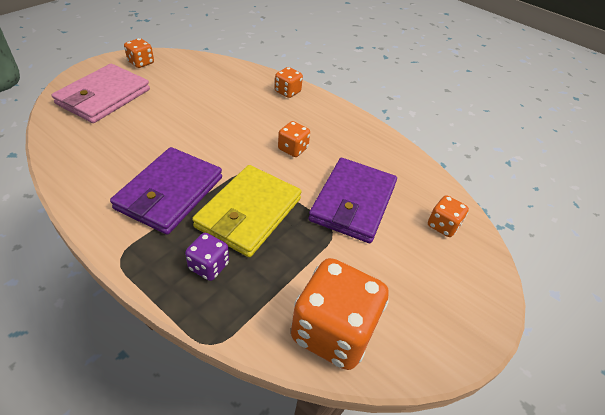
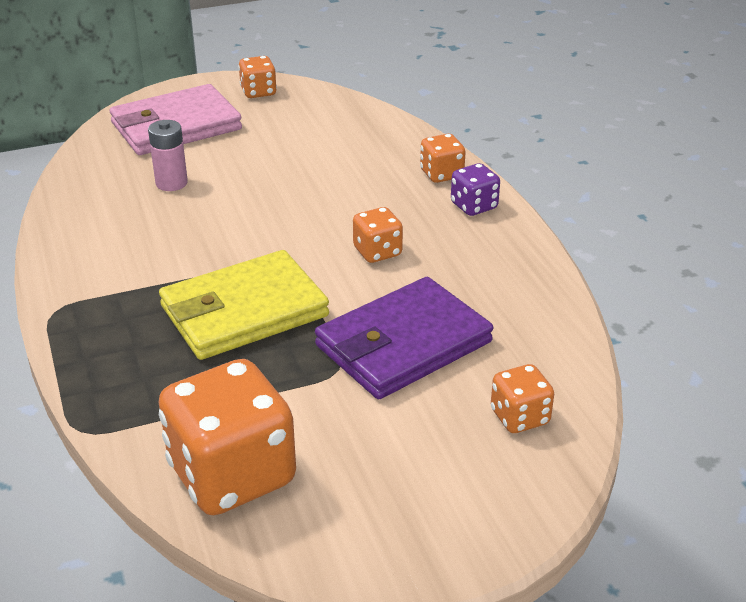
camera: 35 degrees right, 10 degrees down
(132, 137) = (171, 183): none -> pink battery
(170, 193) = (165, 259): purple wallet -> none
(209, 266) = (144, 353): purple dice -> purple dice (474, 206)

